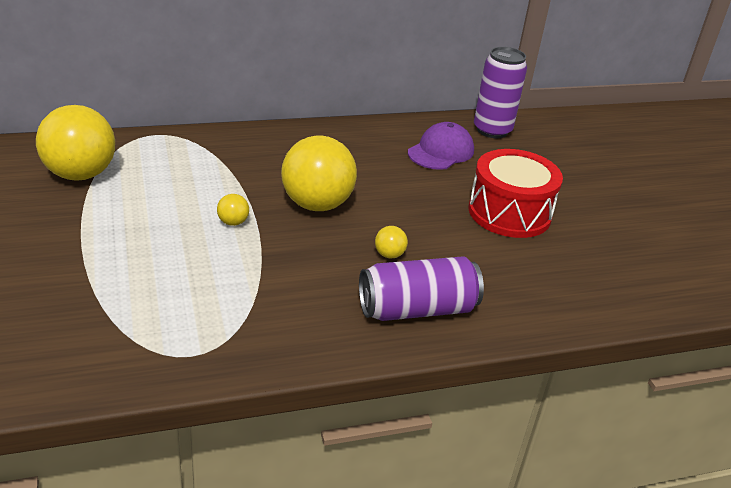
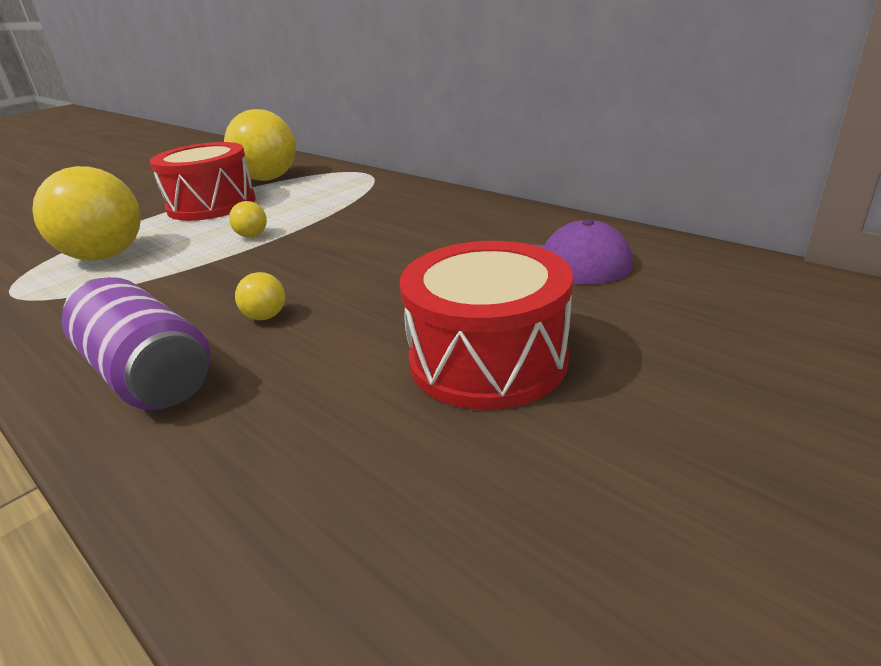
camera: 65 degrees right, 5 degrees down
(110, 219) = (212, 205): none -> red drum
(317, 204) = (331, 251): yellow ball -> yellow ball (106, 256)
(492, 130) = (708, 271): purple can -> none

